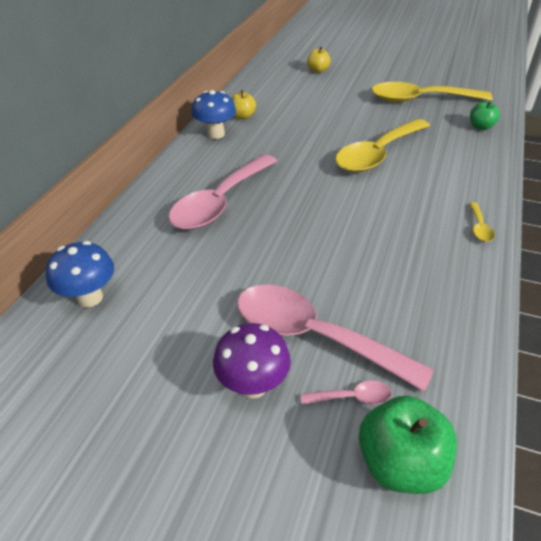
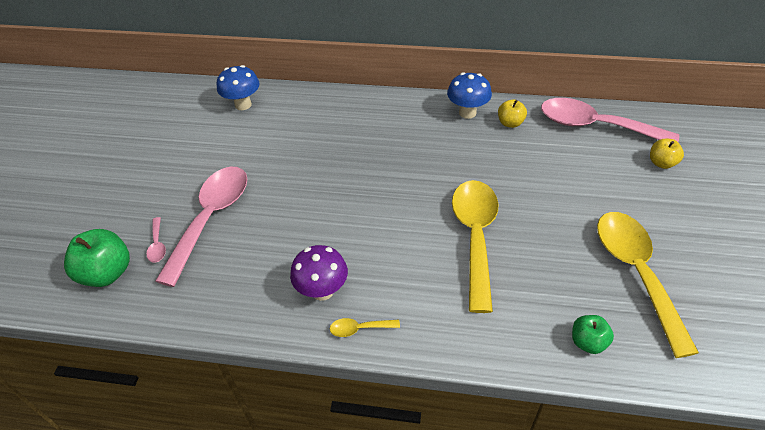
camera: 80 degrees right, 5 degrees up
(220, 202) = (359, 139): pink spoon -> pink spoon (595, 126)
(253, 385) = (170, 195): purple mushroom -> purple mushroom (322, 291)
(378, 154) = (475, 237): yellow spoon -> yellow spoon turned 60 degrees clockwise

